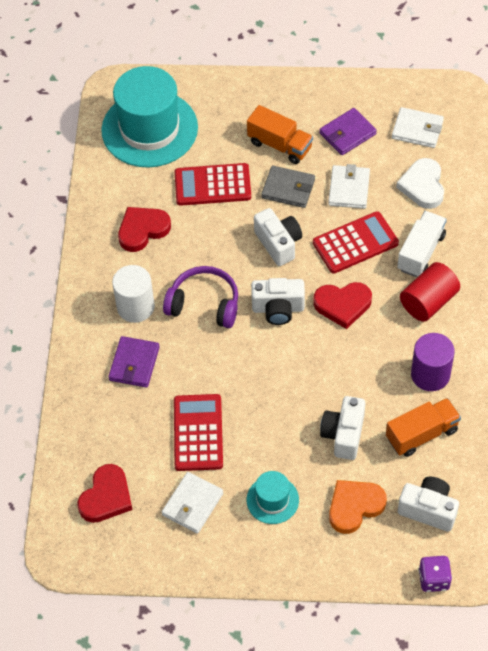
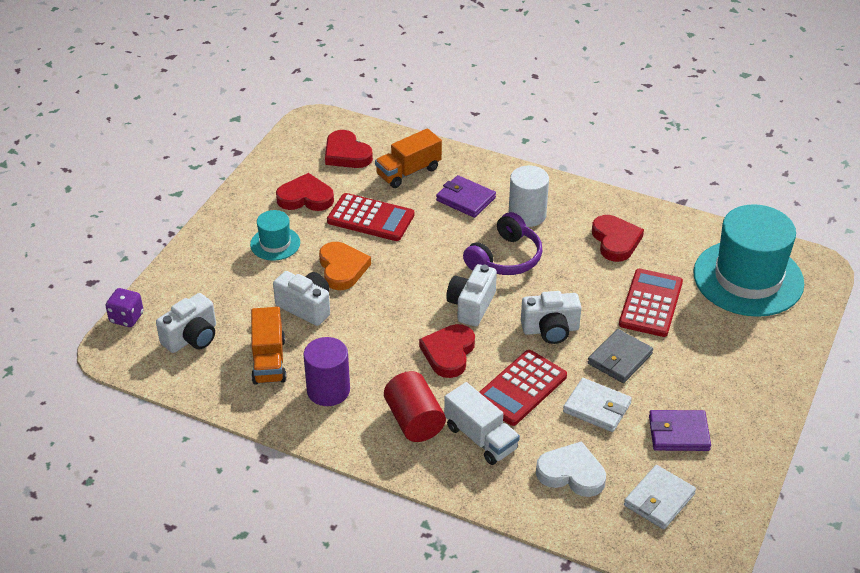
camera: 110 degrees right, 15 degrees down
(192, 504) = (305, 197): white wallet -> red heart
(280, 145) = (684, 370): orange truck -> orange truck (408, 172)
(347, 134) = (678, 433): purple wallet -> purple wallet turned 75 degrees counterclockwise
(354, 506) = (231, 291): orange heart -> orange heart (342, 268)
(355, 243) = (521, 388): red calculator -> red calculator turned 45 degrees clockwise

